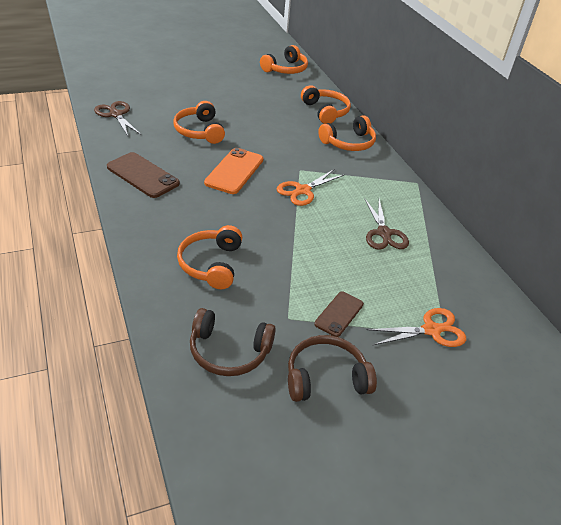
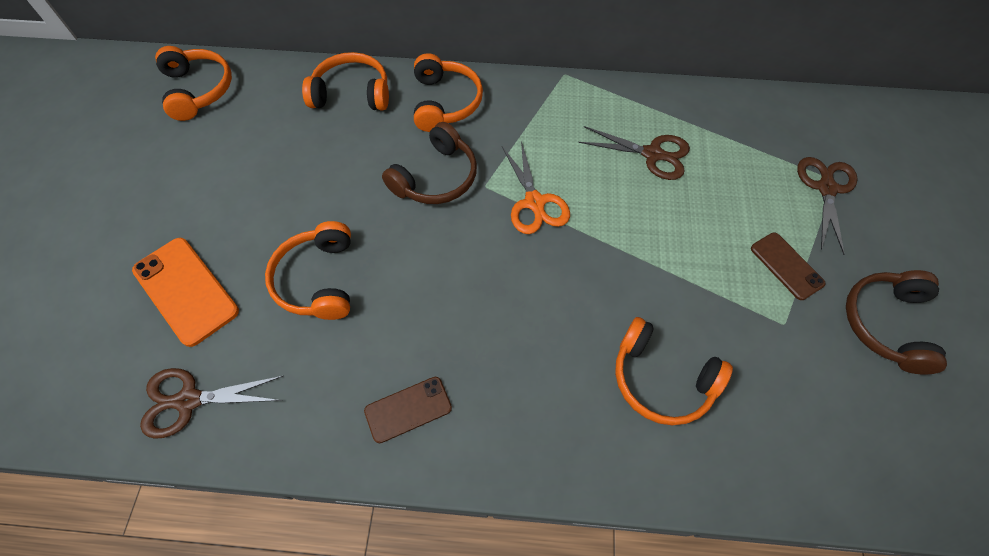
camera: 60 degrees left, 20 degrees up
(143, 175) = (408, 409): brown phone -> brown phone, size x0.62
(199, 131) = (318, 279): orange headphones -> orange headphones turned 75 degrees clockwise
(229, 351) = (833, 416): brown headphones -> brown headphones (436, 177)
(234, 171) = (453, 269): orange phone -> orange phone (186, 290)
(431, 330) = (826, 188): orange scissors -> brown scissors

